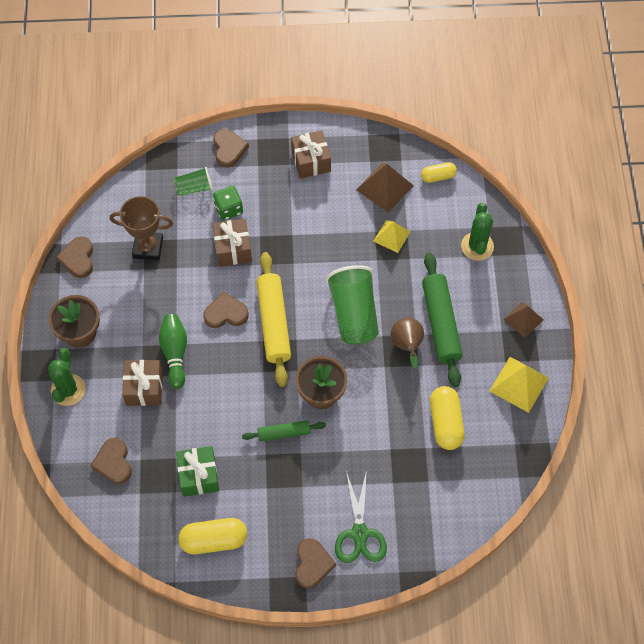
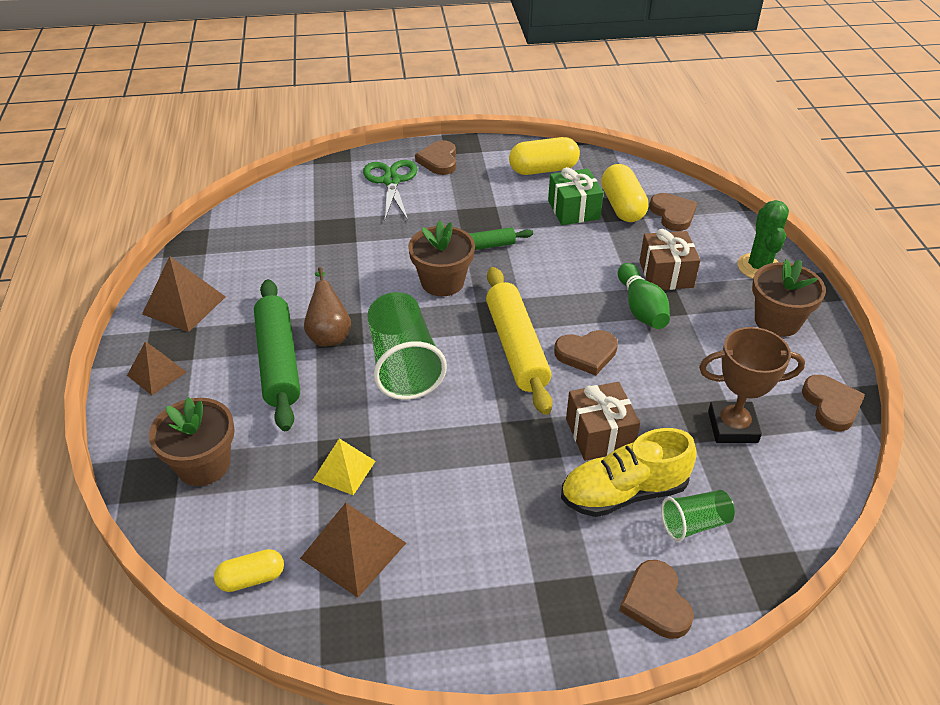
camera: 175 degrees right, 20 degrees down
(228, 209) = (623, 493): green dice -> yellow shoe
(311, 161) = (494, 590): brown gift -> none
(445, 423) = (286, 265): yellow capsule -> yellow capsule (622, 206)
(477, 246) = (203, 464): green cactus -> brown flower pot
(519, 384) = (184, 305): yellow pyramid -> brown pyramid

